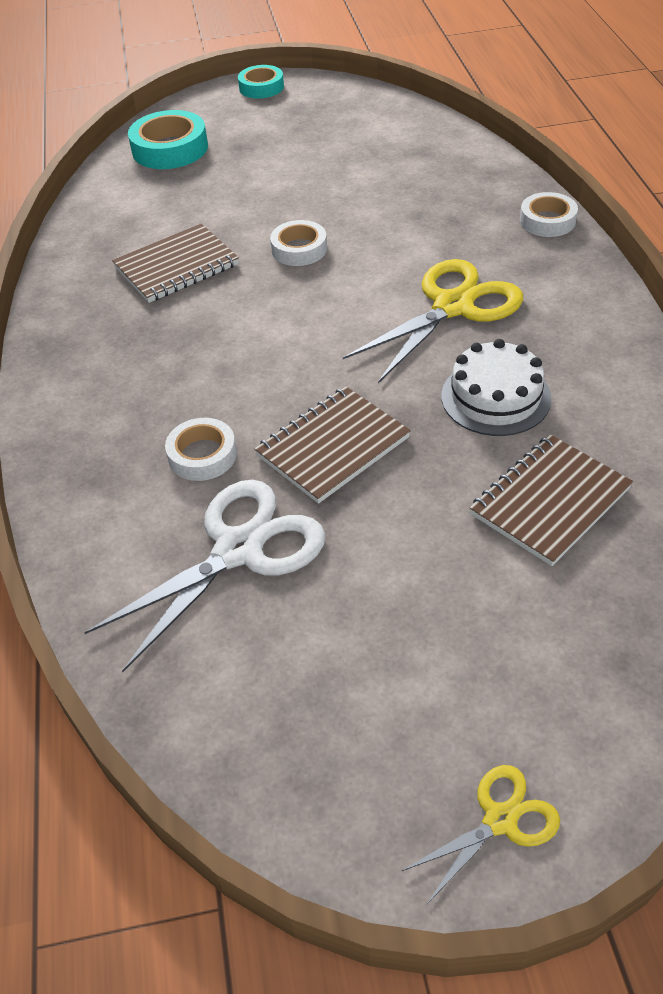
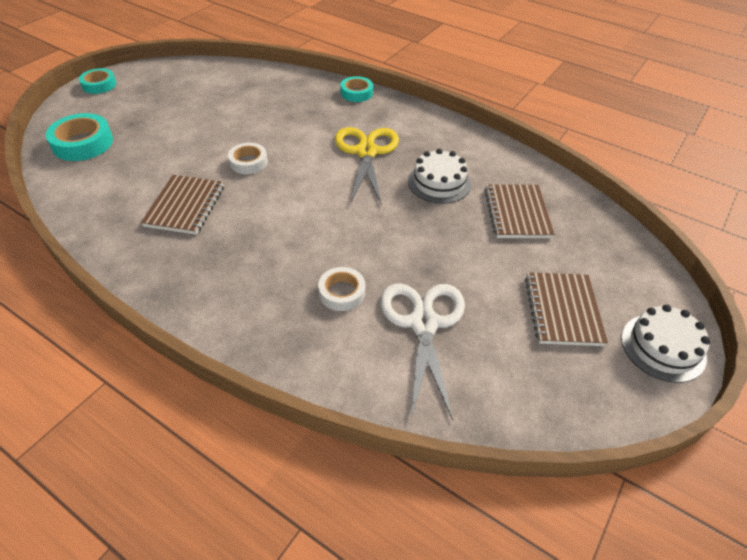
camera: 50 degrees left, 0 degrees up
(333, 447) = (400, 247): brown notebook -> brown notebook (563, 310)
(500, 820) = (663, 347): yellow scissors -> white cake
(547, 221) = (356, 93): white tape -> turquoise tape

